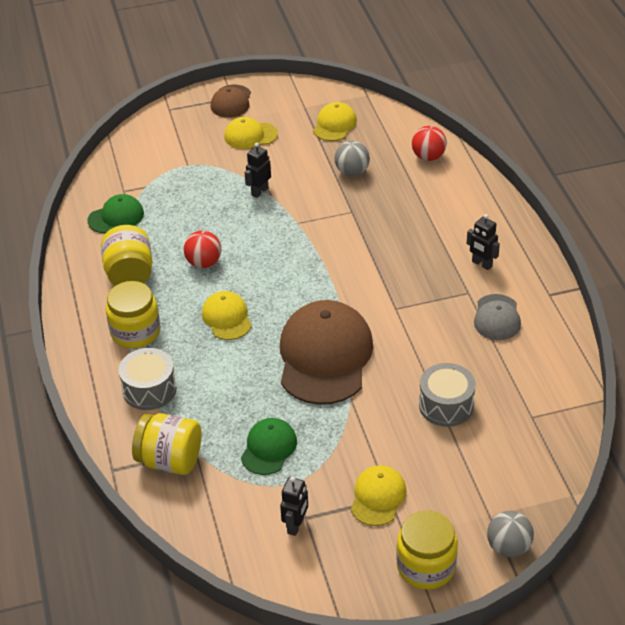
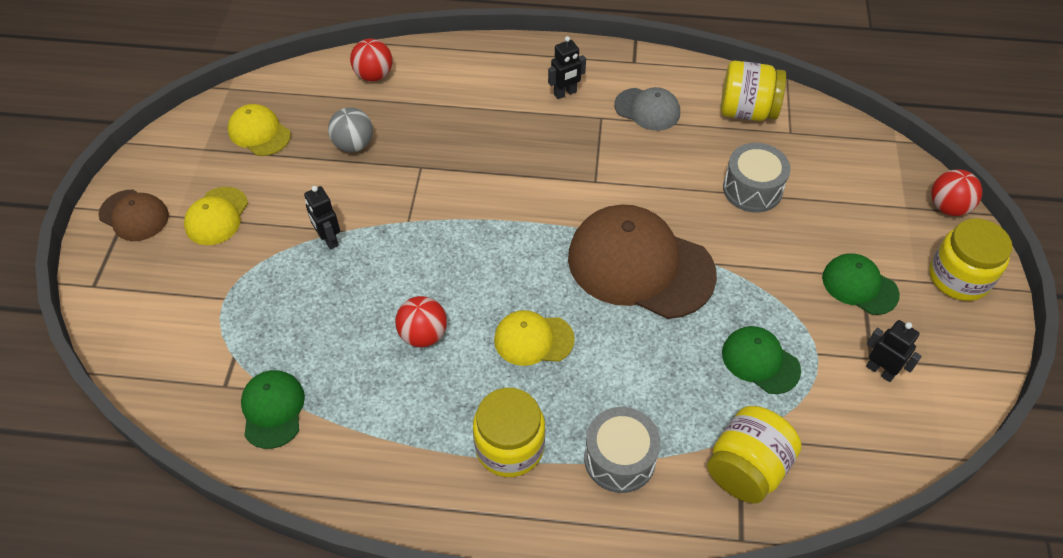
camera: 70 degrees left, 10 degrees up
(130, 274) = (397, 424): yellow jar -> yellow jar (747, 111)
(378, 497) = (859, 286): yellow cap -> green cap
(508, 547) = (948, 207): grey ball -> red ball

